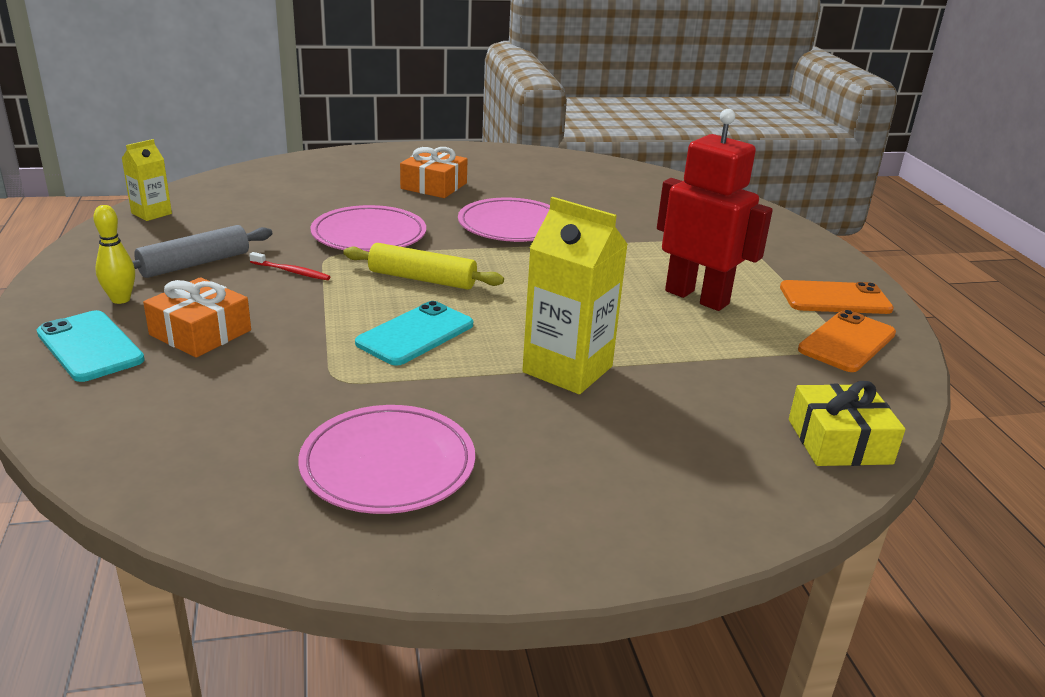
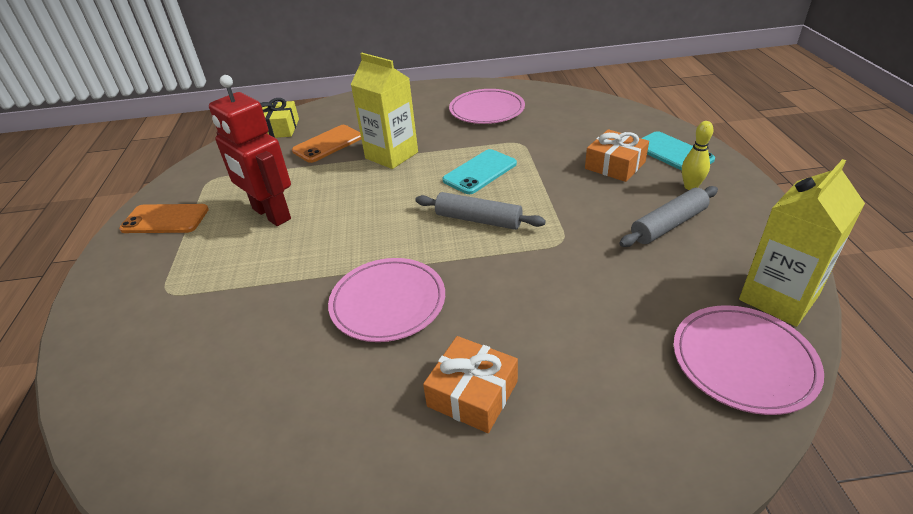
camera: 170 degrees left, 10 degrees up
(151, 213) = (778, 298): yellow carton -> yellow carton, size x1.82
(291, 271) = (585, 221): red toothbrush -> none
(369, 235) = (534, 275): pink plate -> pink plate (743, 361)
(422, 279) = (478, 220): yellow rolling pin -> grey rolling pin
(847, 342) = (204, 182): orange phone -> orange phone (328, 144)

